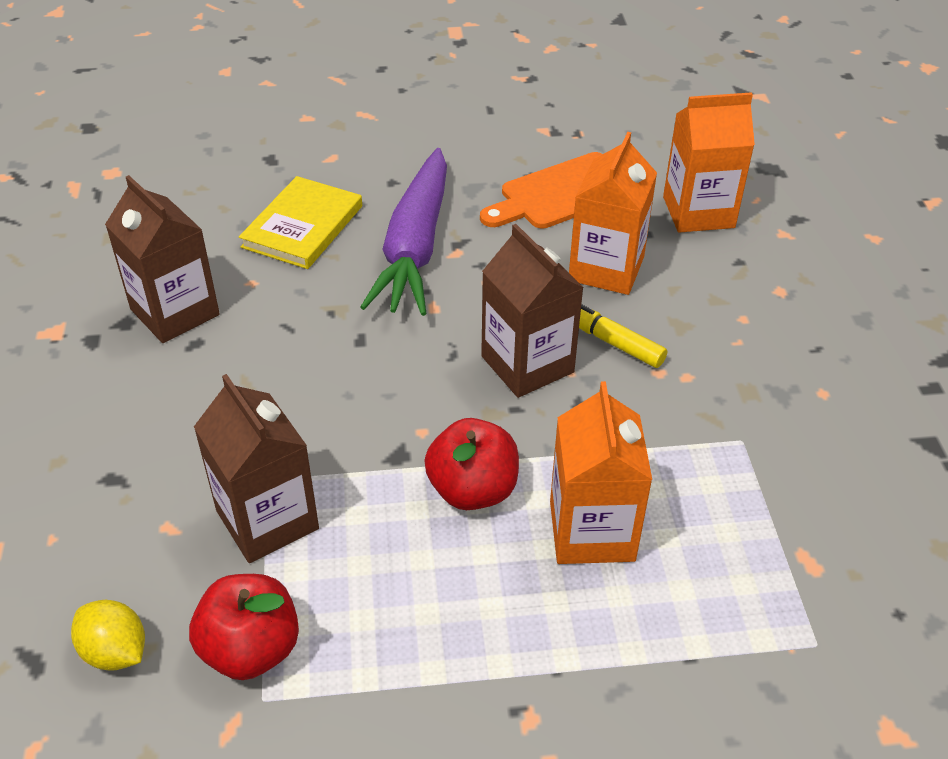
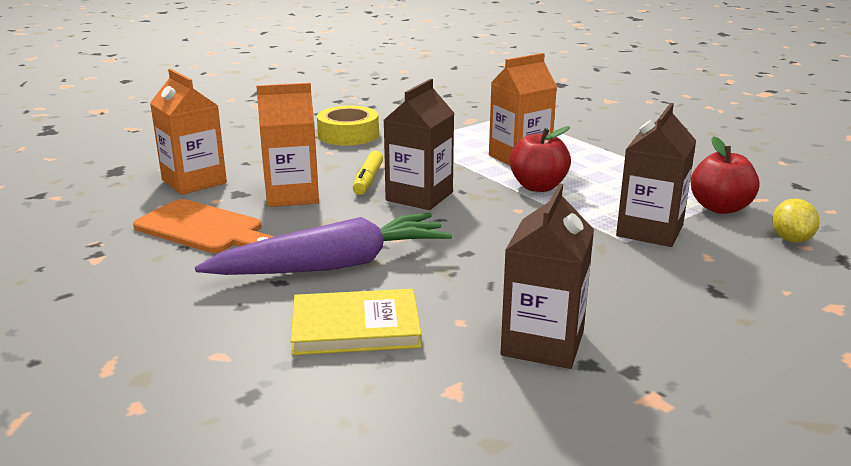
camera: 120 degrees left, 20 degrees down
(804, 384) = (348, 134): none -> yellow tape

